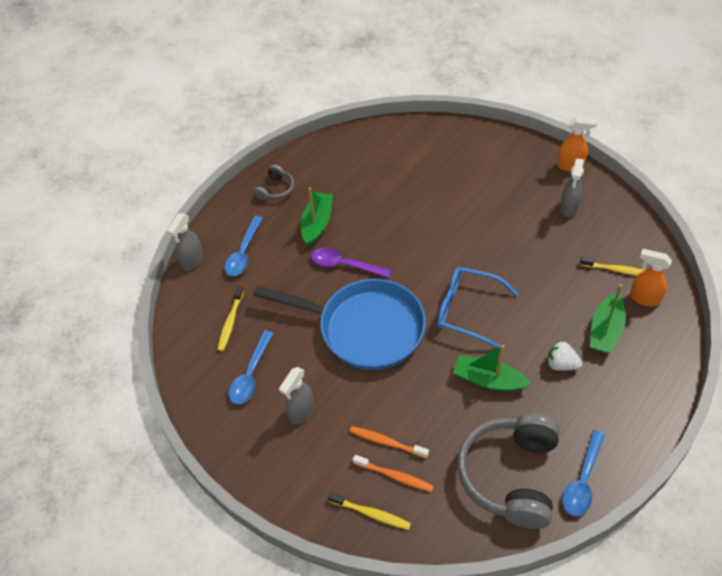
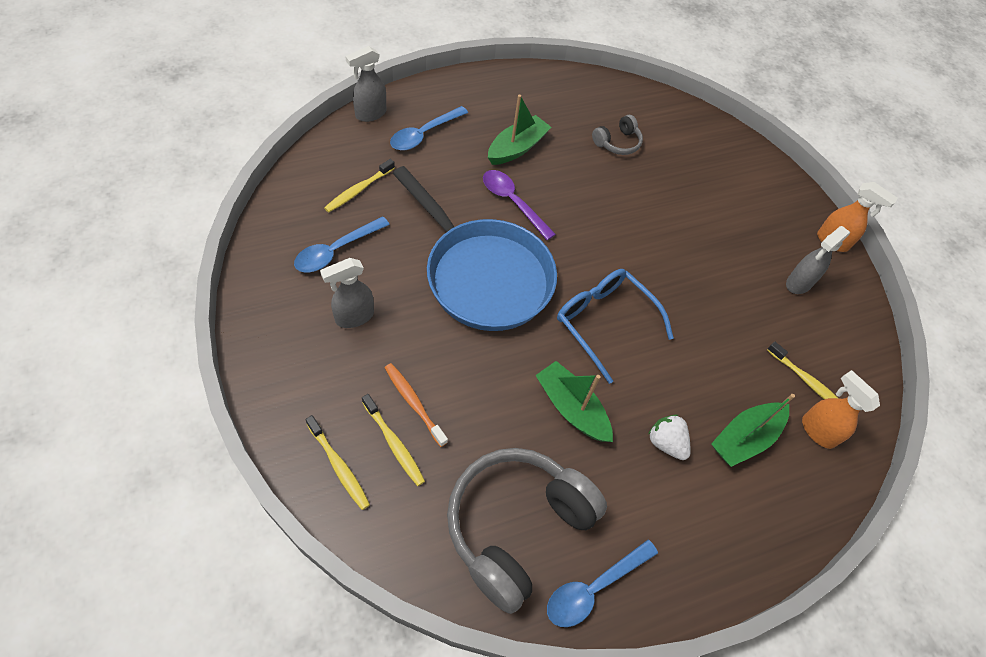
camera: 20 degrees right, 5 degrees up
(276, 189) = (502, 94): grey headphones -> grey headphones (617, 143)
(395, 476) = (394, 444): orange toothbrush -> yellow toothbrush

